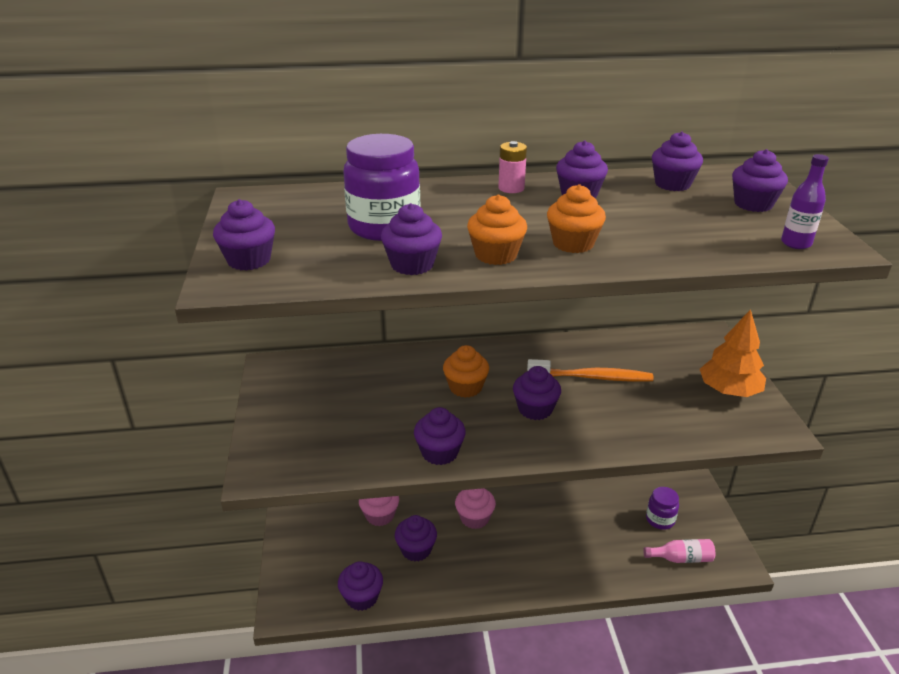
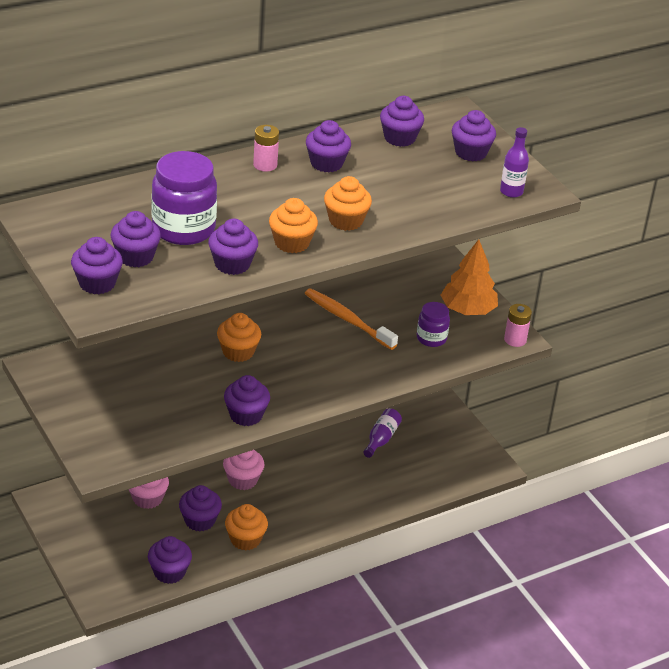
camera: 25 degrees left, 5 degrees up
(450, 581) = (245, 539): none -> orange cupcake
(535, 409) = (309, 360): purple cupcake -> purple cupcake (135, 257)
(592, 377) = (347, 320): orange toothbrush -> orange toothbrush turned 120 degrees counterclockwise
(625, 508) = (381, 439): none -> purple bottle
(660, 520) = (416, 442): purple jar -> purple jar (431, 338)
(681, 558) = (444, 472): pink bottle -> none
(778, 431) = (515, 340): none -> pink battery

